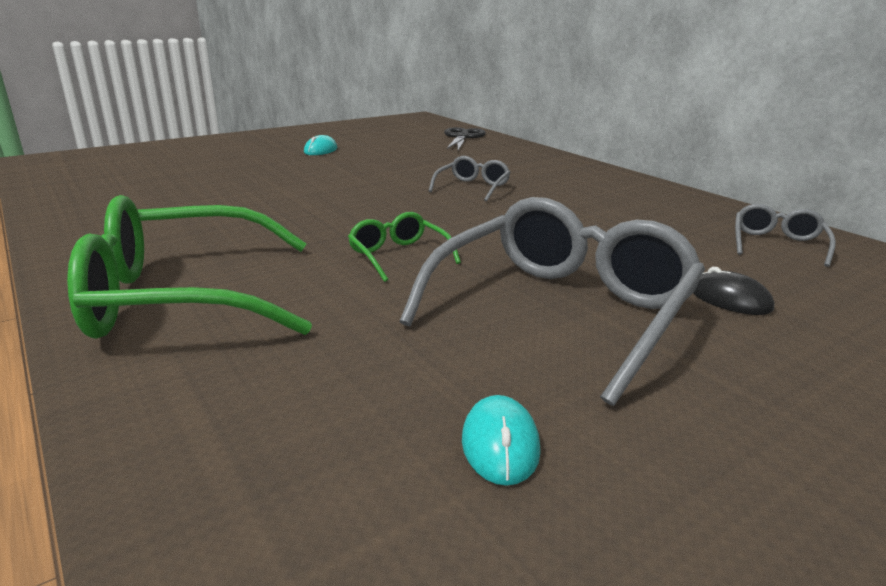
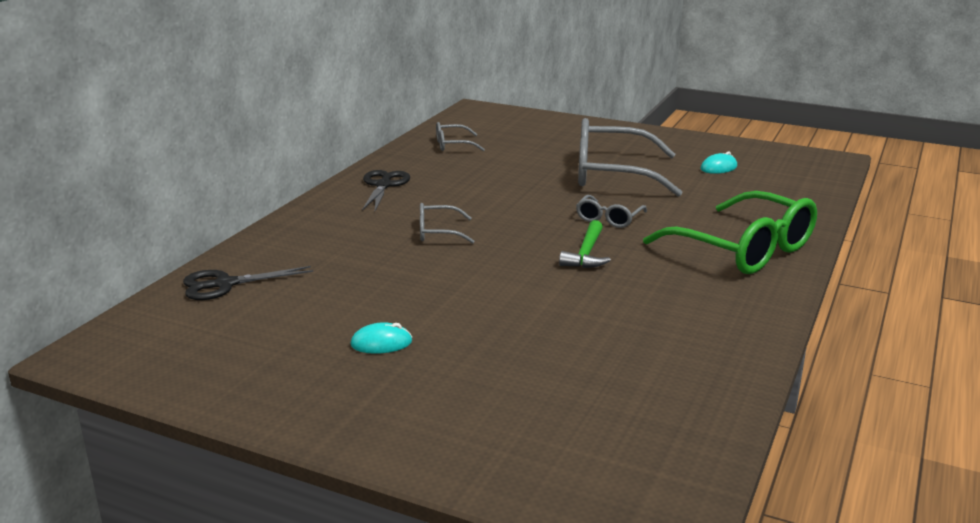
camera: 120 degrees left, 0 degrees up
(333, 222) = (586, 254): none -> green hammer
(399, 256) = (608, 219): green glasses -> grey glasses
(625, 191) = (383, 185): none -> black scissors
(730, 299) = (548, 149): black mouse -> none

